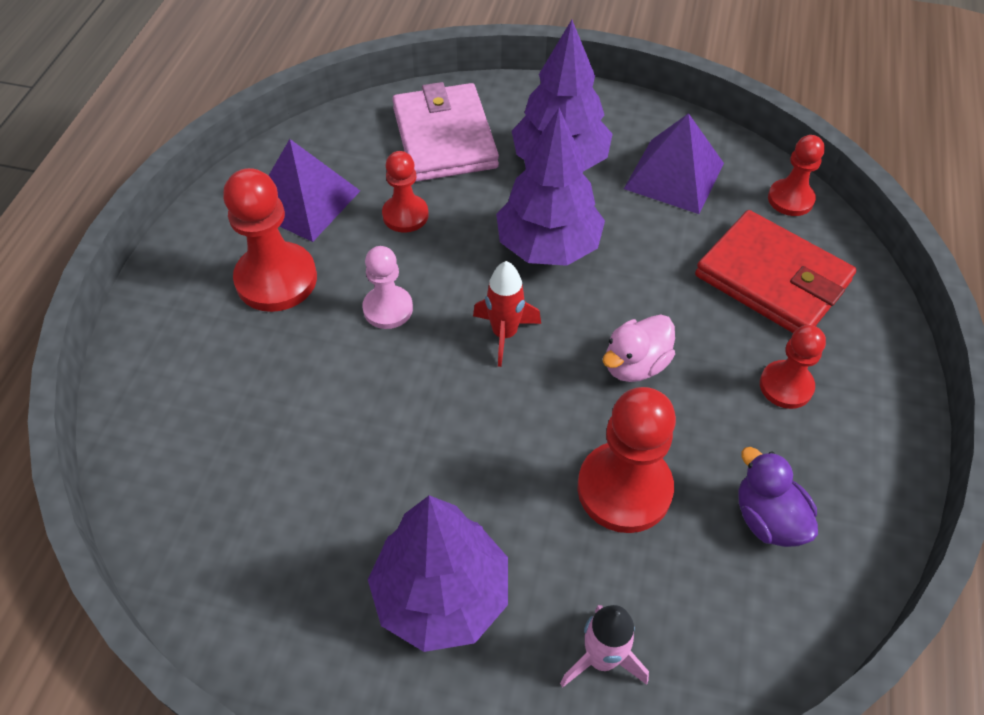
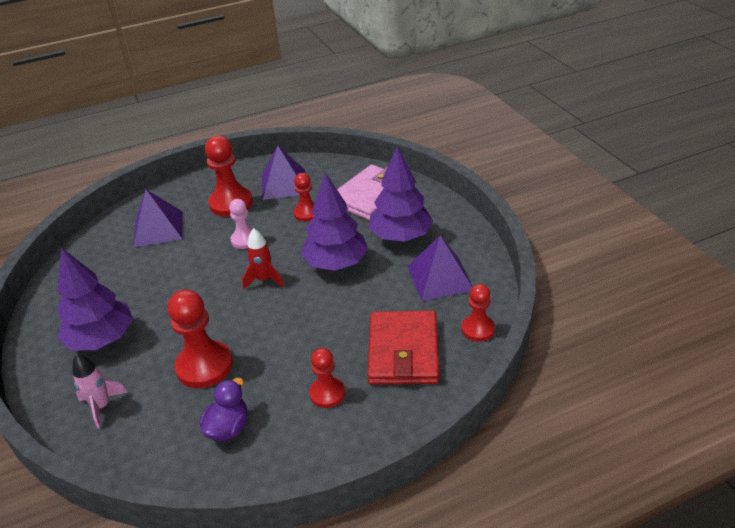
camera: 55 degrees right, 15 degrees down
(231, 396) = (158, 228): none -> purple pyramid
(635, 364) = (287, 331): pink duck -> none

